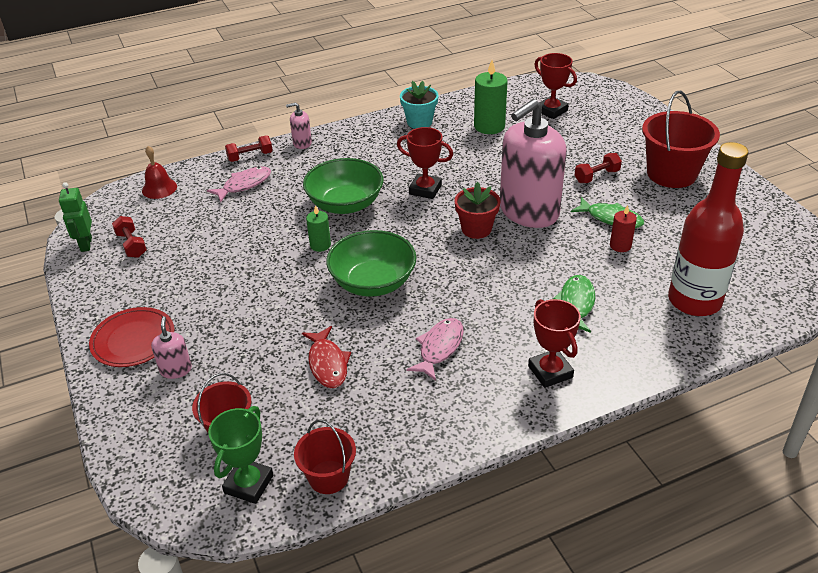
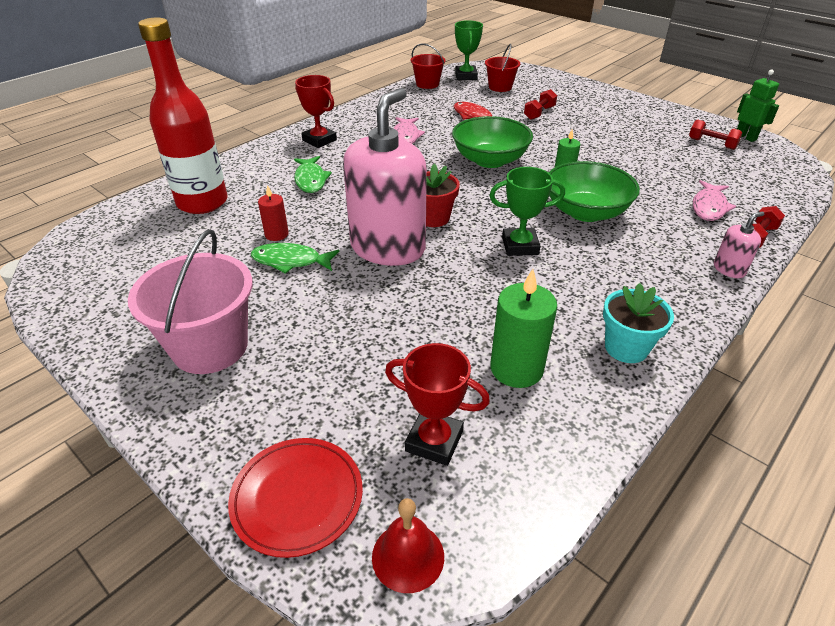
camera: 155 degrees right, 0 degrees up
(133, 340) = (611, 103): red plate -> red plate (297, 498)
(159, 188) = (778, 186): red bell -> red bell (408, 556)
(176, 370) = (564, 98): pink soap dispenser -> none
(425, 189) = (520, 246): red trophy -> green trophy
(596, 176) = (319, 315): red dumbbell -> red dumbbell (539, 113)
(671, 174) = (210, 347): red bucket -> pink bucket

